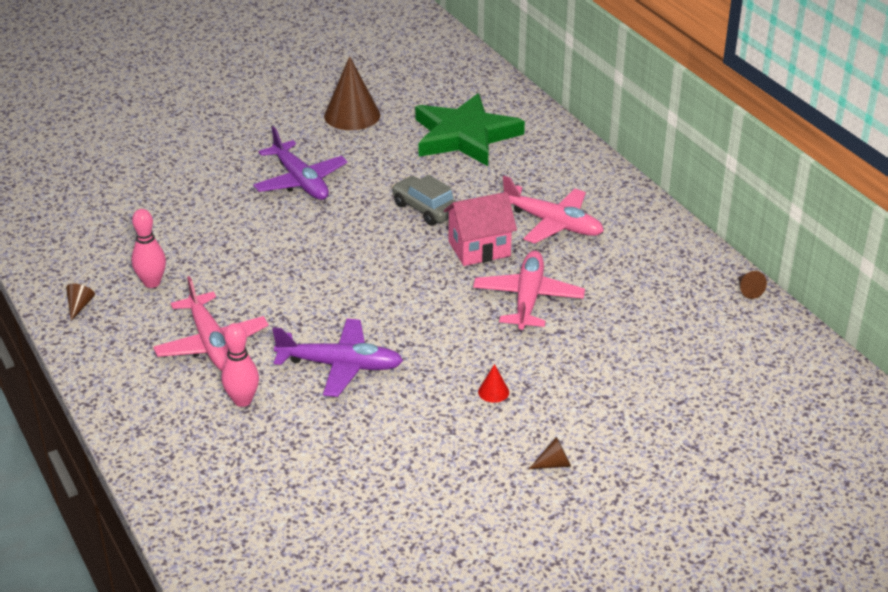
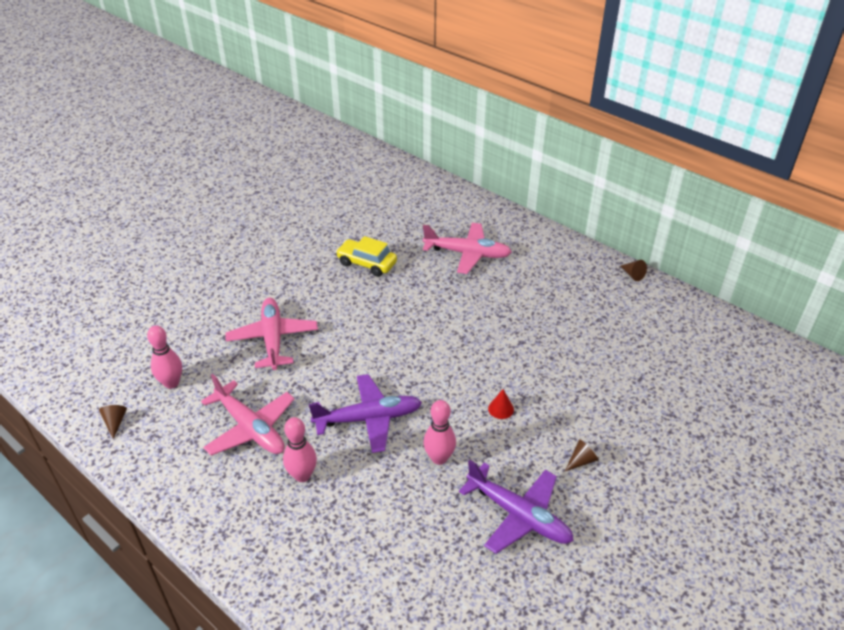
camera: 20 degrees left, 5 degrees up
(300, 181) = (256, 262): purple plane -> purple plane (518, 515)
(352, 115) = (270, 198): brown cone -> none
(396, 421) = (439, 458): none -> pink bowling pin
(425, 209) = (367, 263): grey car -> yellow car
(465, 136) = (365, 197): green star -> none
(479, 249) = (424, 287): pink house -> none
(528, 299) = (483, 321): pink plane -> pink plane (273, 339)

